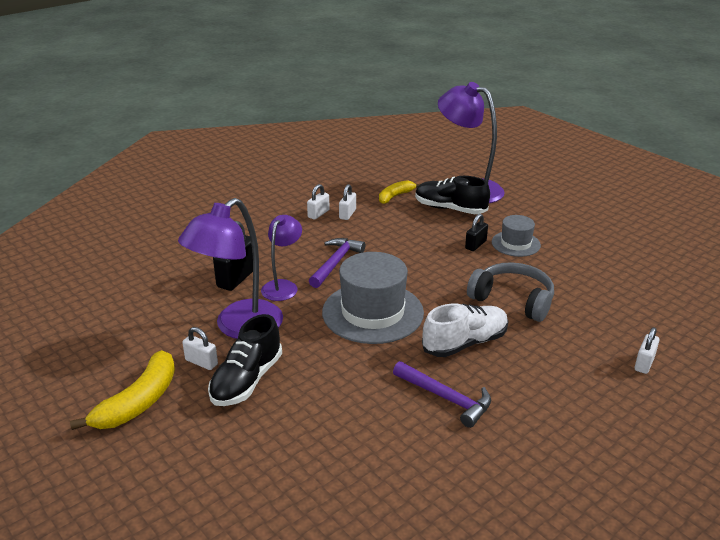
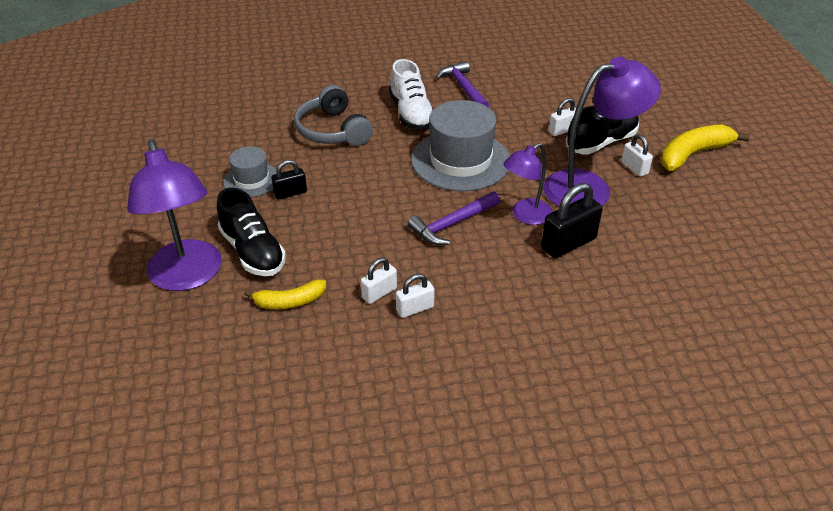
camera: 150 degrees left, 10 degrees up
(465, 343) = (411, 114): white shoe -> white shoe turned 105 degrees counterclockwise
(644, 363) = (308, 64): white padlock -> white padlock (562, 130)

